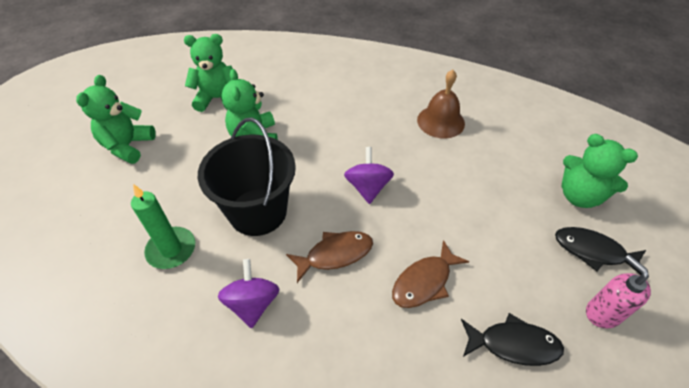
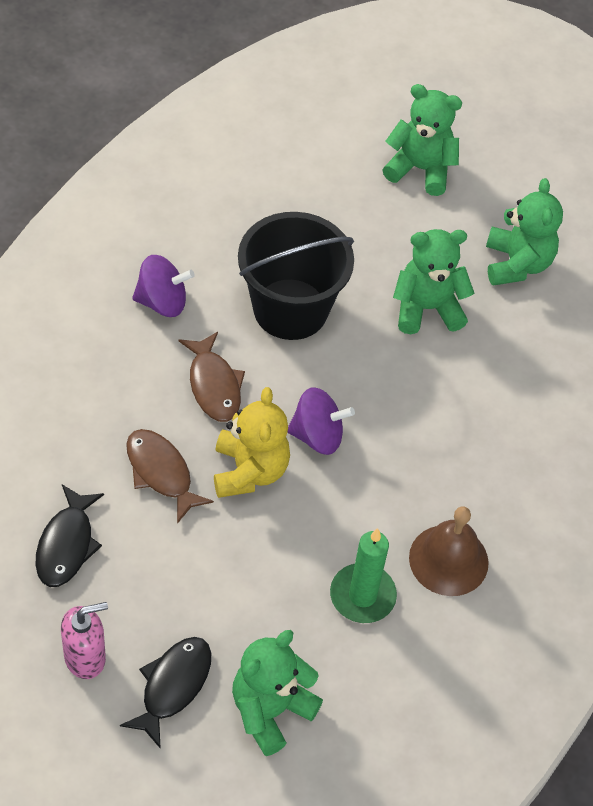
camera: 90 degrees right, 5 degrees up
(171, 249) = (245, 226): green candle -> green candle (362, 595)
(407, 224) = (249, 471): none -> yellow teddy bear

